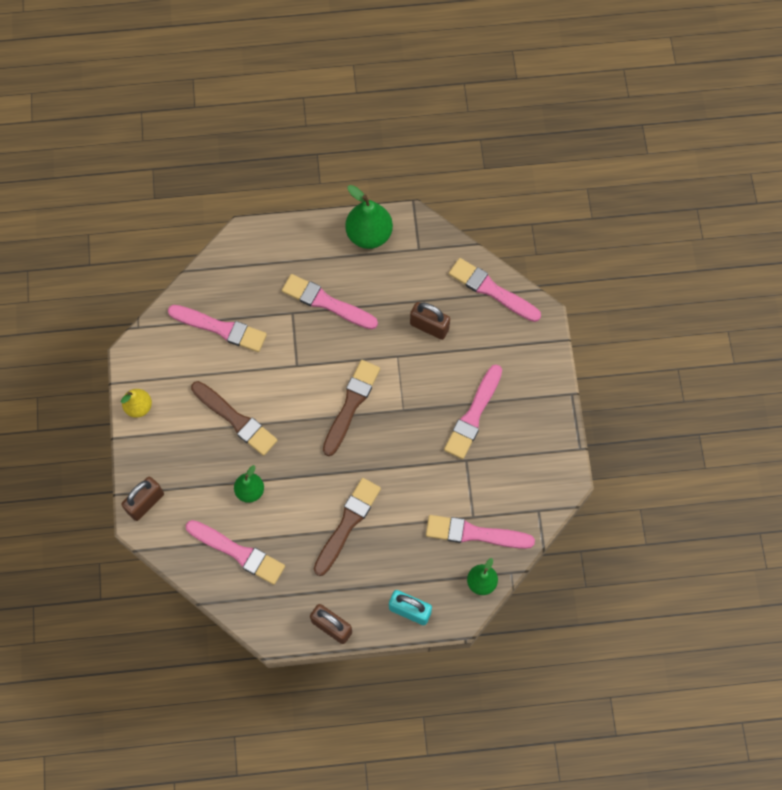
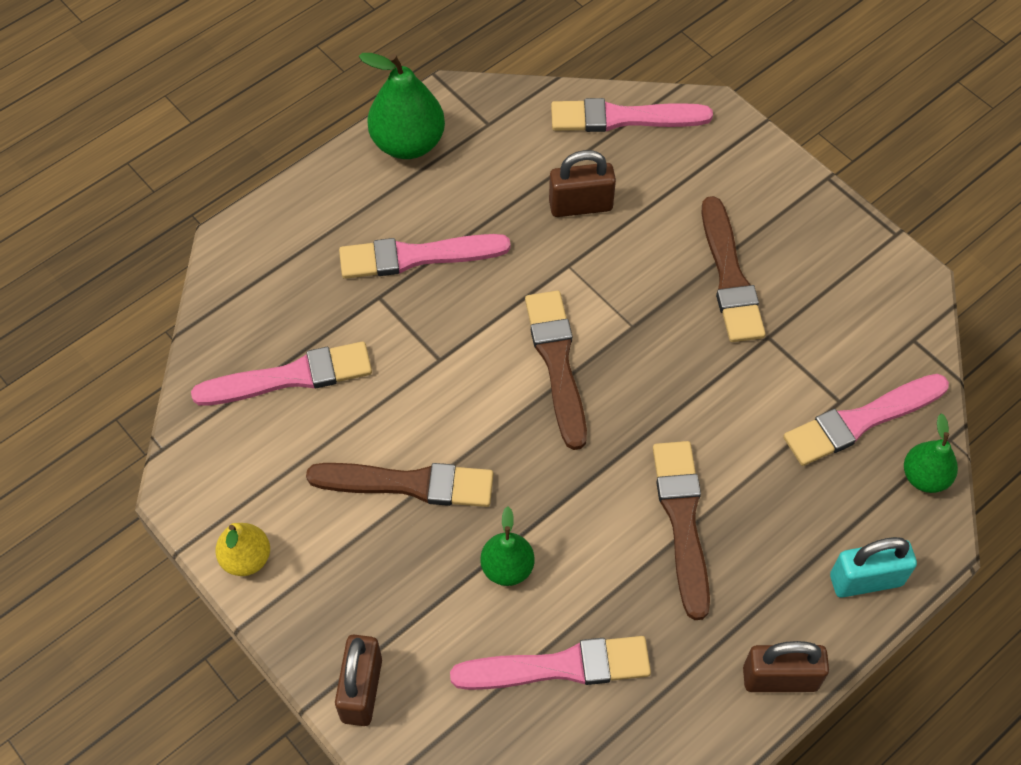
camera: 35 degrees left, 10 degrees down
(473, 415) = (729, 276): pink brush -> brown brush

